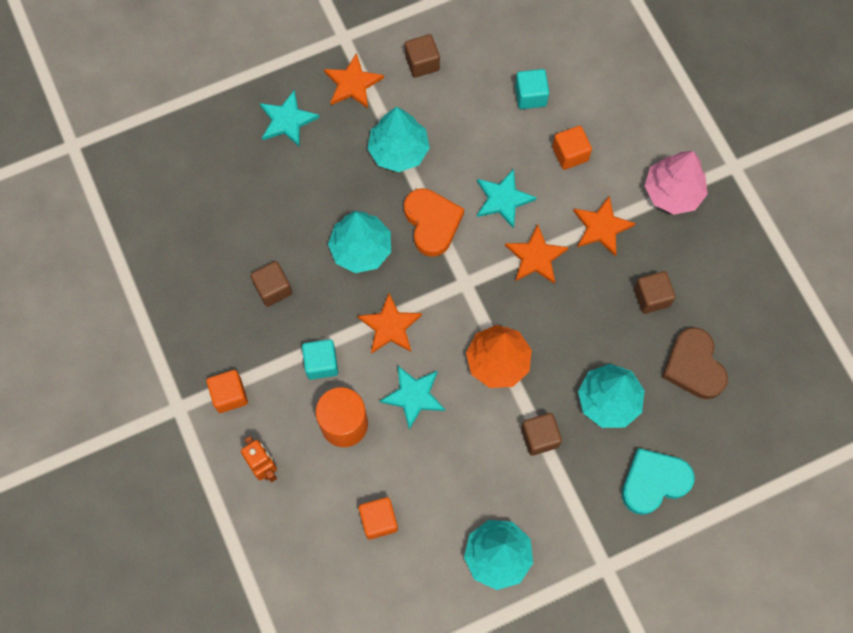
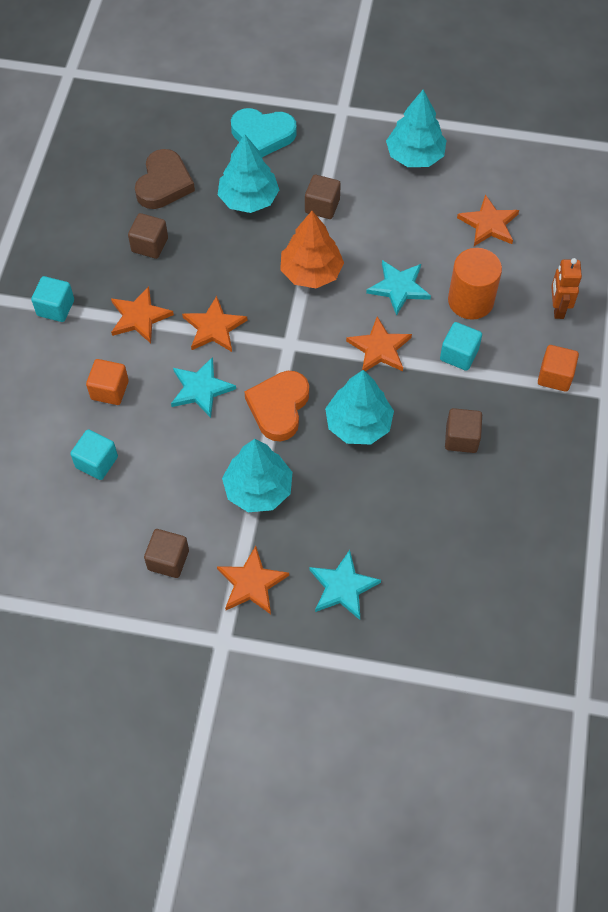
camera: 145 degrees left, 10 degrees down
(379, 520) = (489, 224): orange cube -> orange star
(672, 192) = (55, 308): pink tree -> turquoise cube

